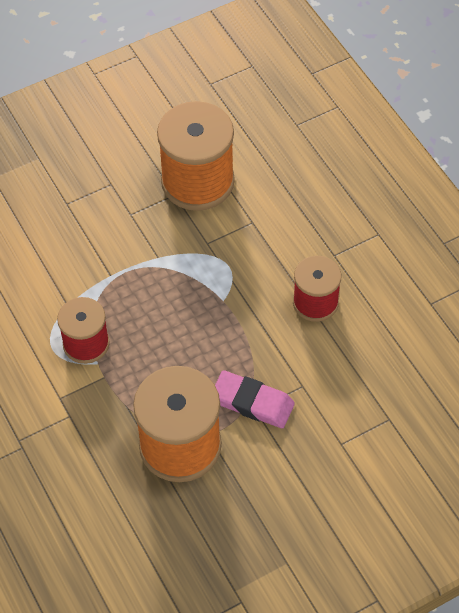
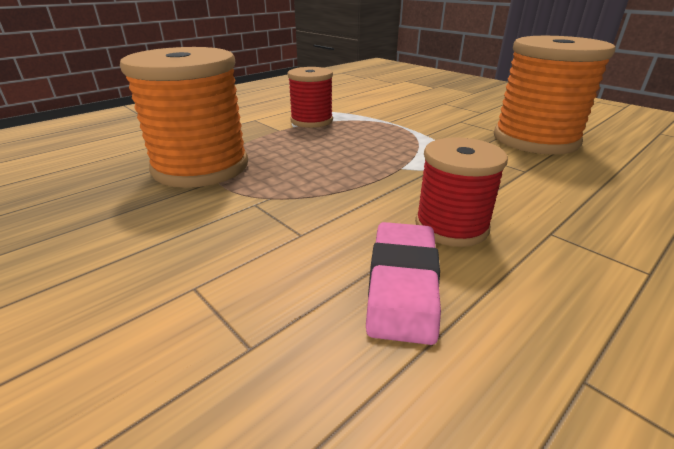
camera: 75 degrees right, 25 degrees down
(252, 402) = (264, 200): pink eraser -> pink eraser (402, 285)

